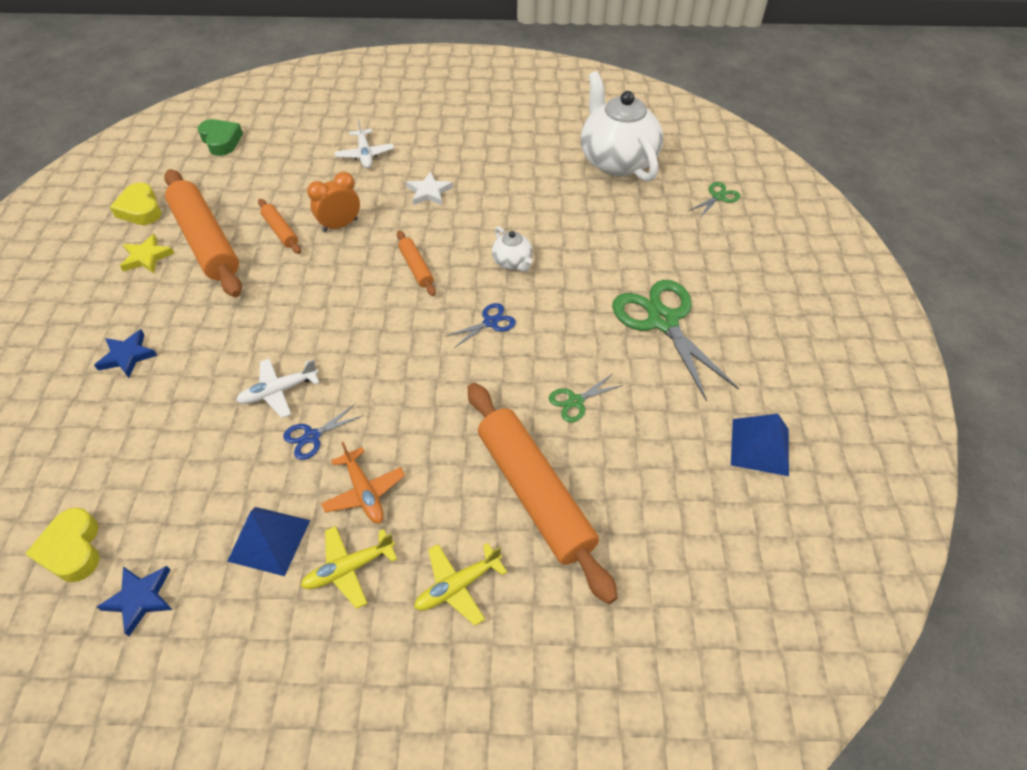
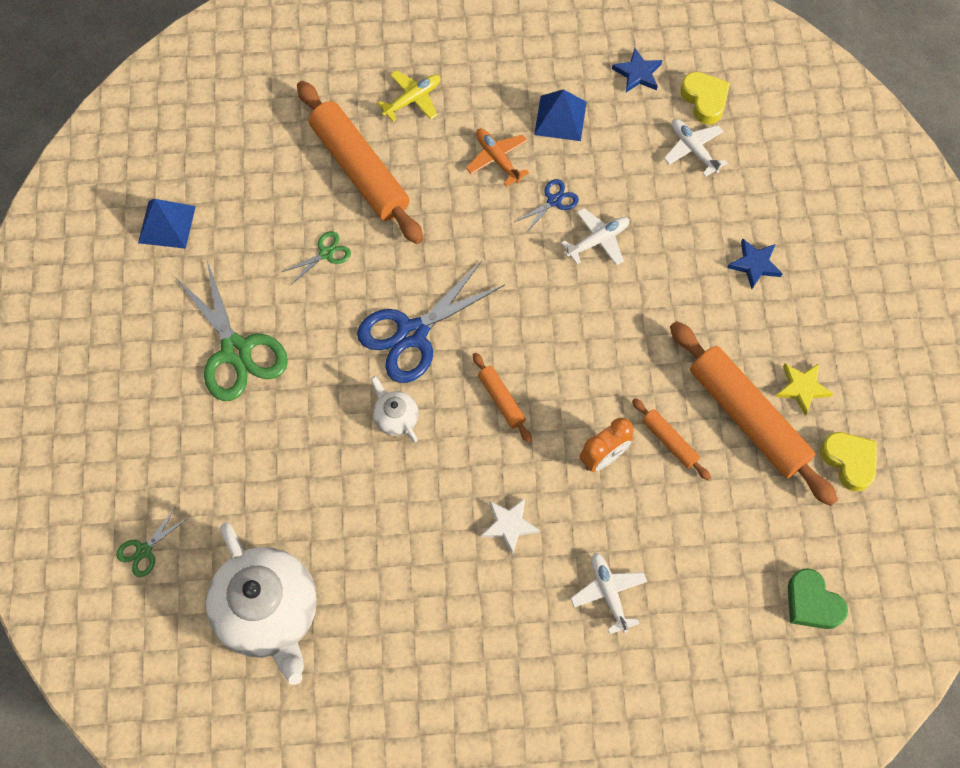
camera: 175 degrees right, 15 degrees up
(123, 484) = (693, 149): none -> white plane
(349, 569) = (495, 104): yellow plane -> none
(490, 322) = (412, 334): blue scissors -> blue scissors, size x2.15

